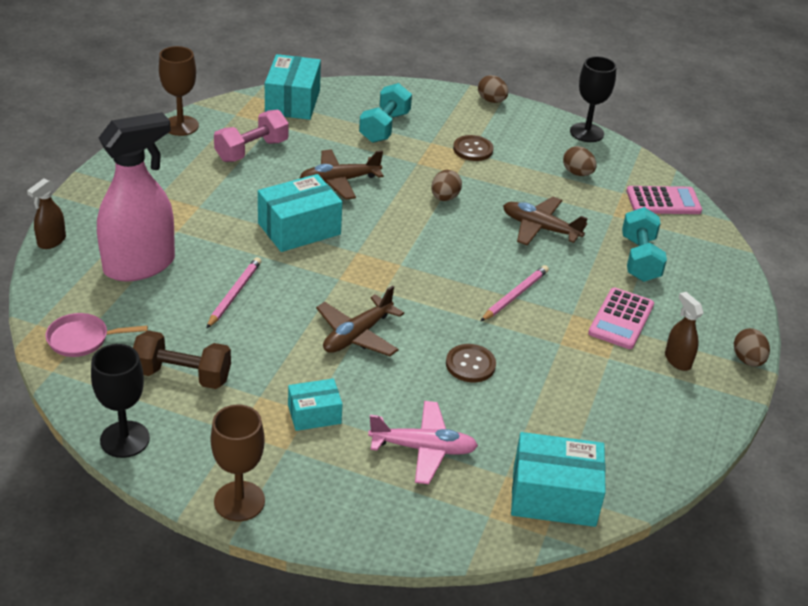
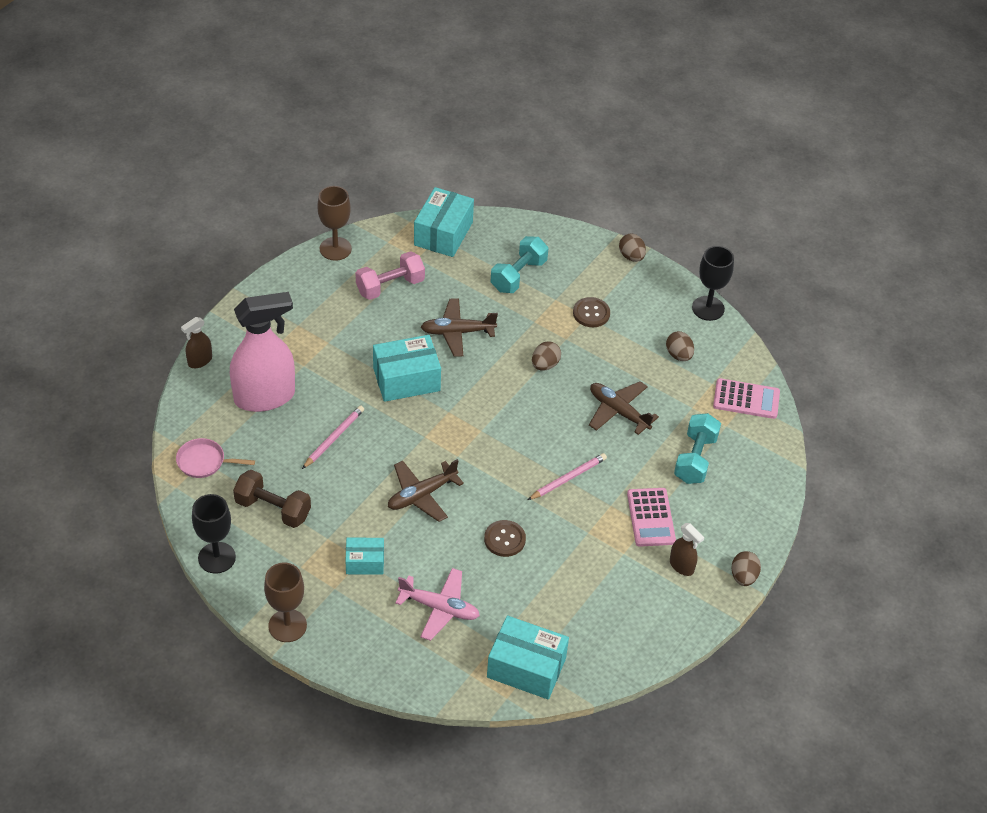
camera: 15 degrees right, 10 degrees up
(621, 319) = (651, 517): pink calculator -> pink calculator turned 45 degrees counterclockwise
(677, 360) = (682, 566): brown spray bottle -> brown spray bottle turned 150 degrees clockwise

